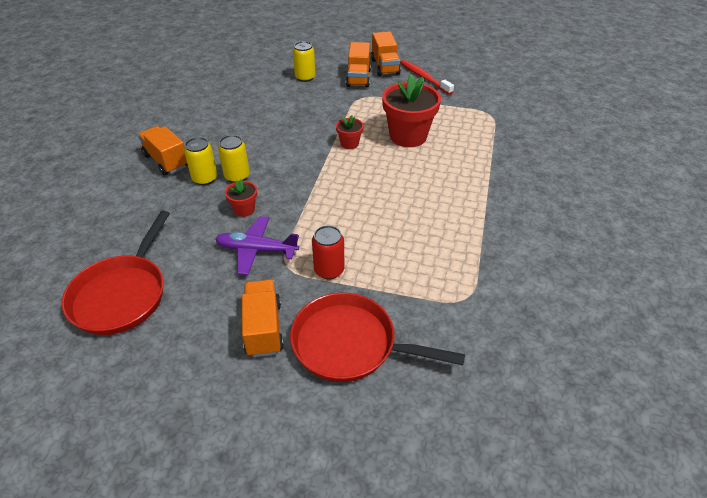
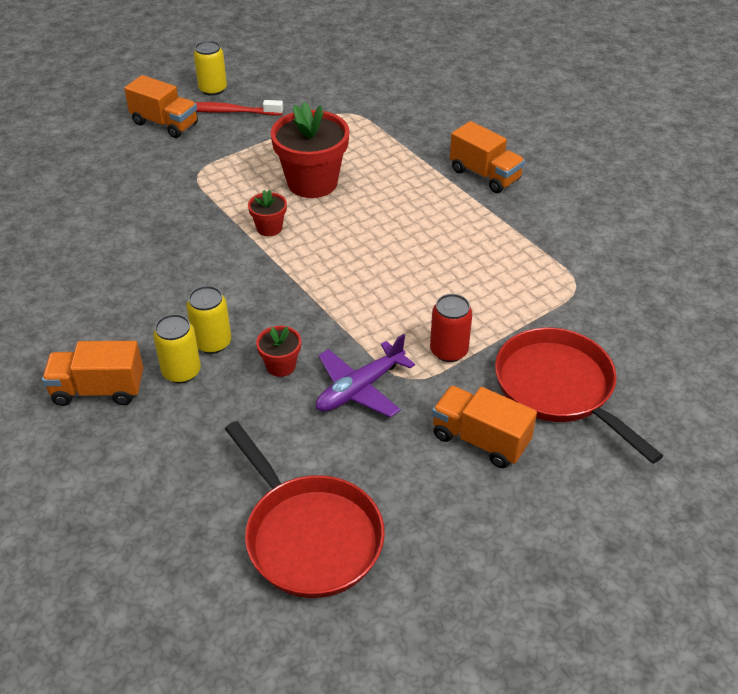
camera: 50 degrees left, 0 degrees up
(305, 77) = (92, 190): yellow can -> yellow can (213, 89)
(350, 344) = (559, 389): red pan -> red pan turned 90 degrees clockwise
(358, 78) = (157, 154): orange truck -> orange truck (485, 175)

